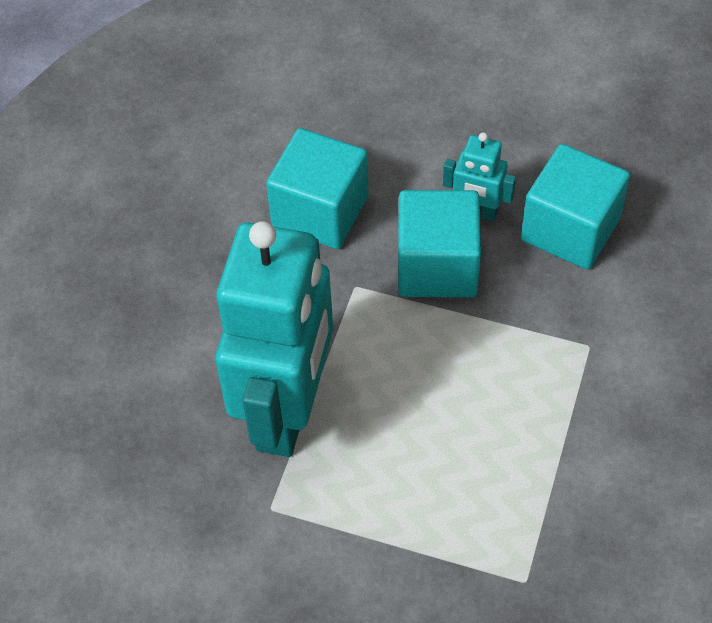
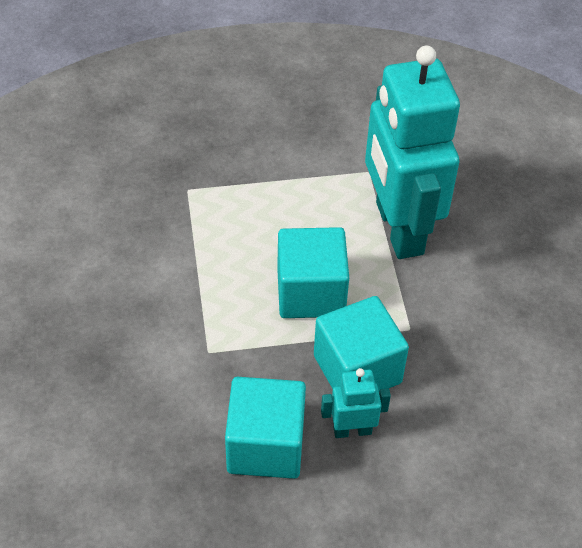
camera: 150 degrees right, 5 degrees down
(320, 211) = (478, 378): turquoise cube -> turquoise cube (311, 292)

